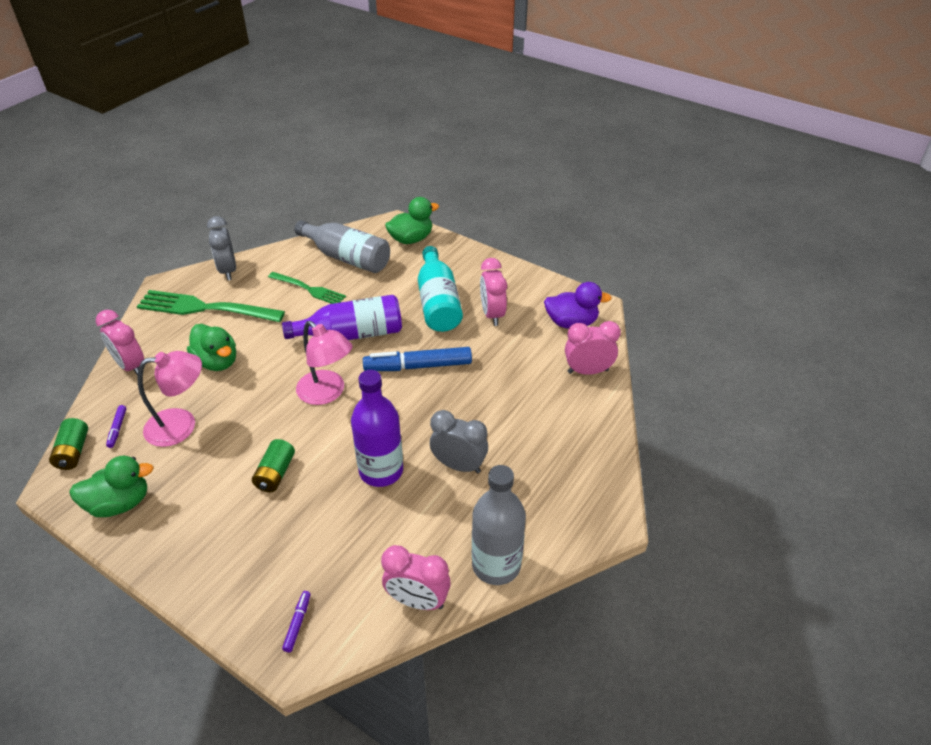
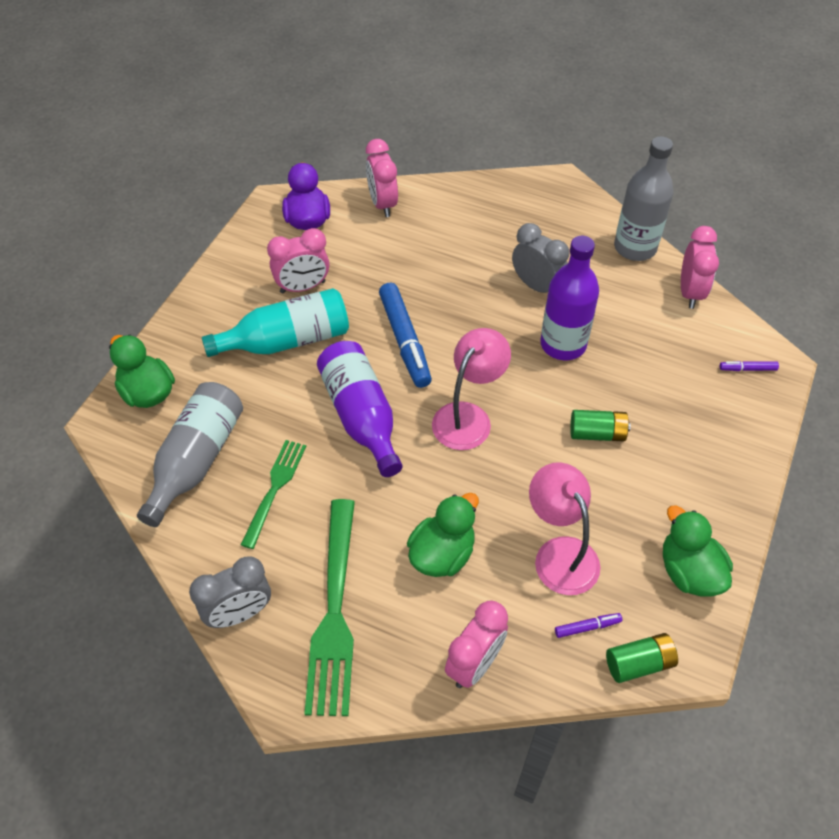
camera: 100 degrees left, 10 degrees up
(459, 465) = (536, 286): grey clock -> grey clock turned 120 degrees clockwise

